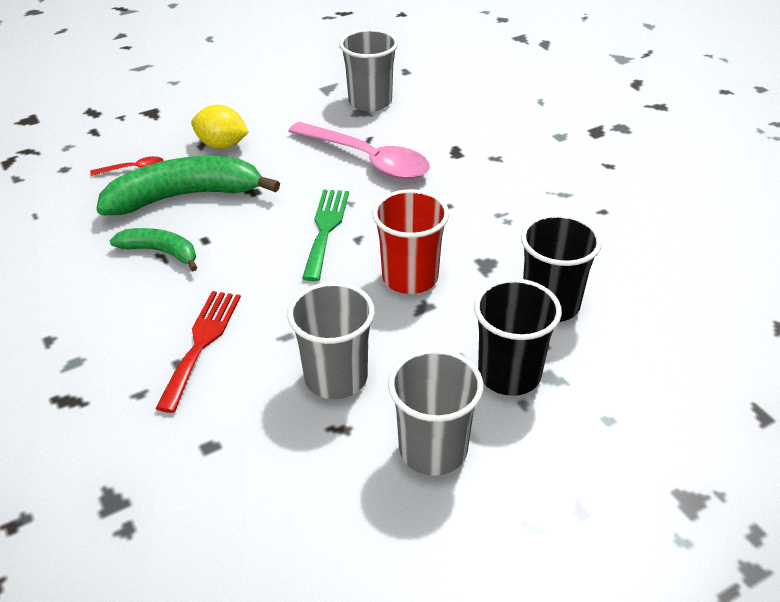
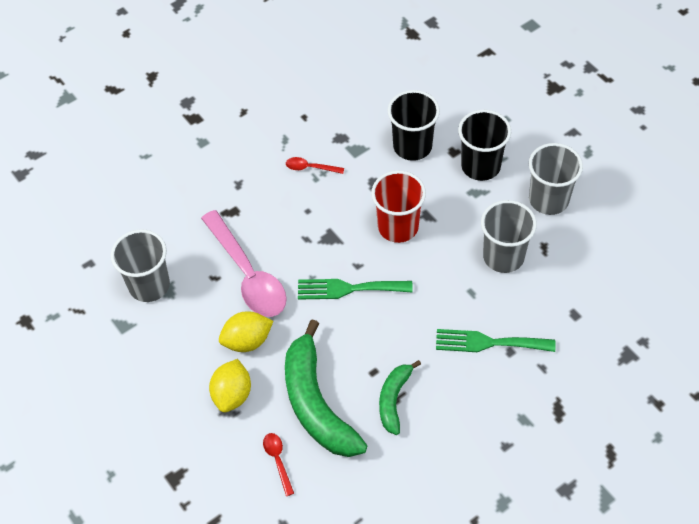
camera: 95 degrees left, 15 degrees up
(201, 343) = (488, 342): red fork -> green fork
(281, 156) = (247, 341): none -> yellow lemon
(367, 159) = (248, 274): pink spoon -> pink spoon turned 120 degrees clockwise
(516, 211) = (310, 168): none -> red spoon

